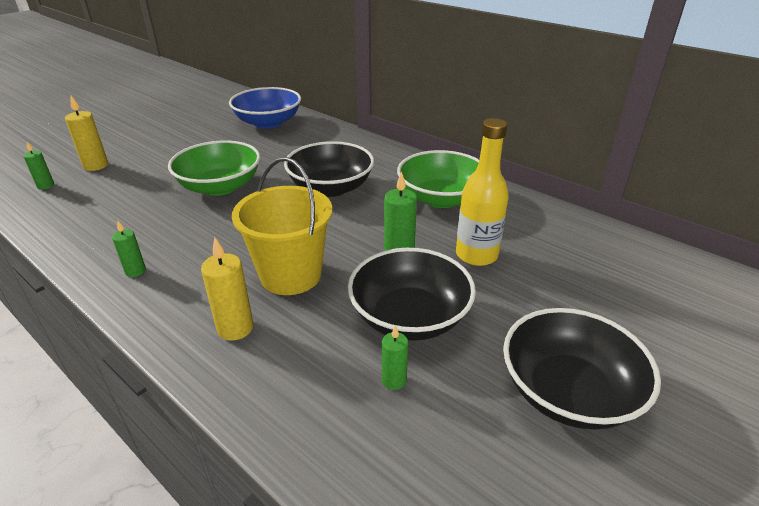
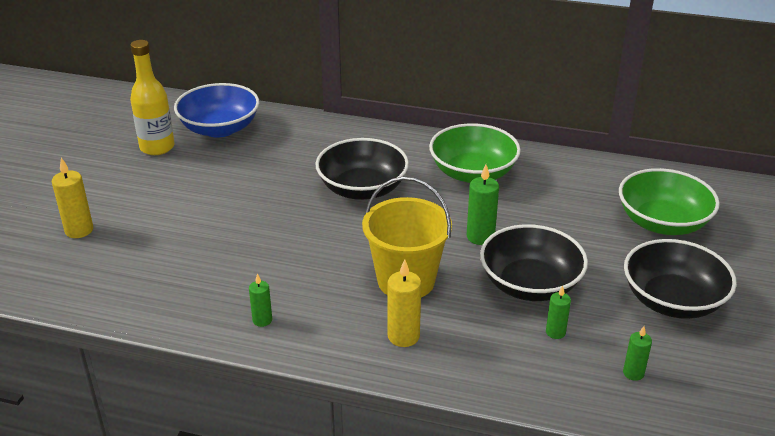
camera: 25 degrees left, 0 degrees up
(46, 186) = (51, 268): green candle -> green candle (633, 373)
(220, 186) = (249, 217): green bowl -> green bowl (662, 222)
(476, 255) = (542, 218): yellow bottle -> yellow bottle (157, 147)

